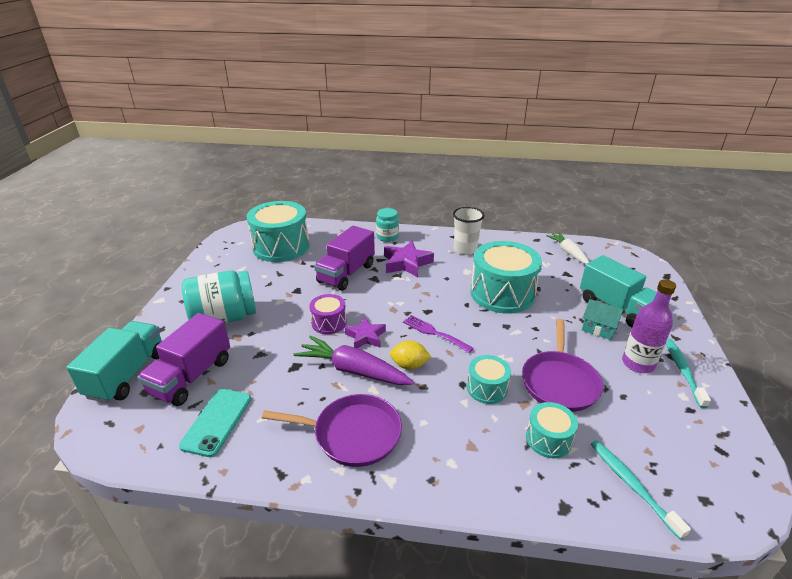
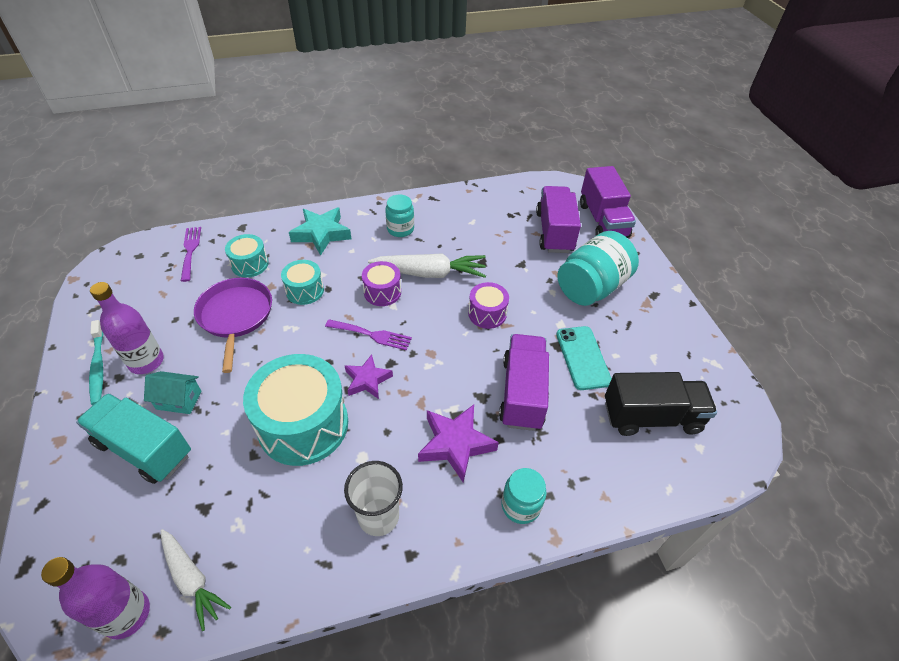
camera: 155 degrees right, 15 degrees up
(127, 374) = (602, 220): turquoise truck -> purple truck
(217, 422) = (501, 211): turquoise phone -> turquoise phone (582, 357)
(281, 247) = (651, 417): turquoise drum -> black truck
(352, 434) = (400, 229): purple pan -> turquoise jar
(353, 370) = (430, 273): purple carrot -> white carrot
(365, 337) = (439, 309): purple star -> purple star (367, 380)
(409, 365) = (382, 292): yellow lemon -> purple drum
(453, 458) = (321, 234): none -> turquoise star
(600, 250) = (126, 614): none -> purple bottle
(632, 485) = (190, 251): turquoise toothbrush -> purple fork

